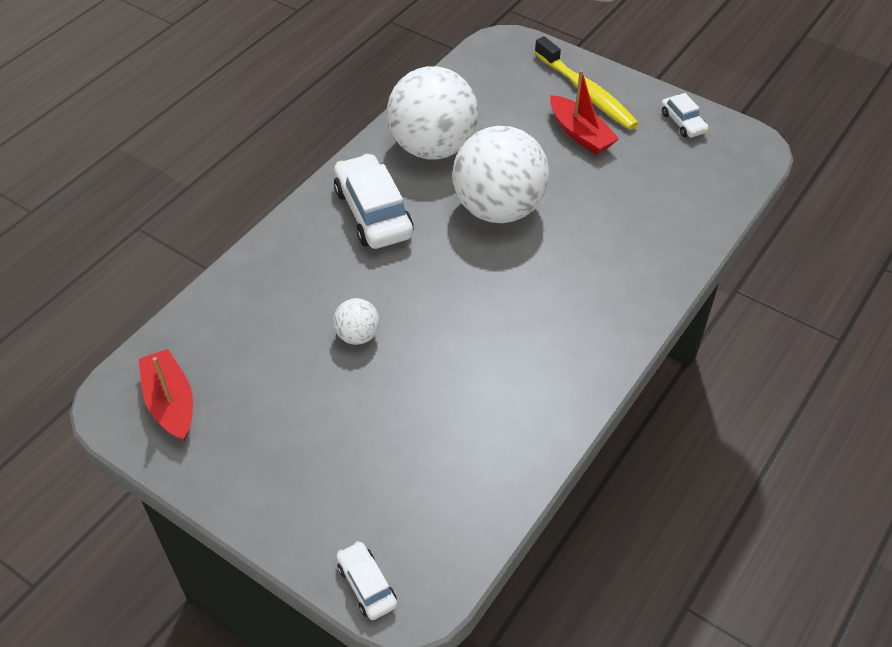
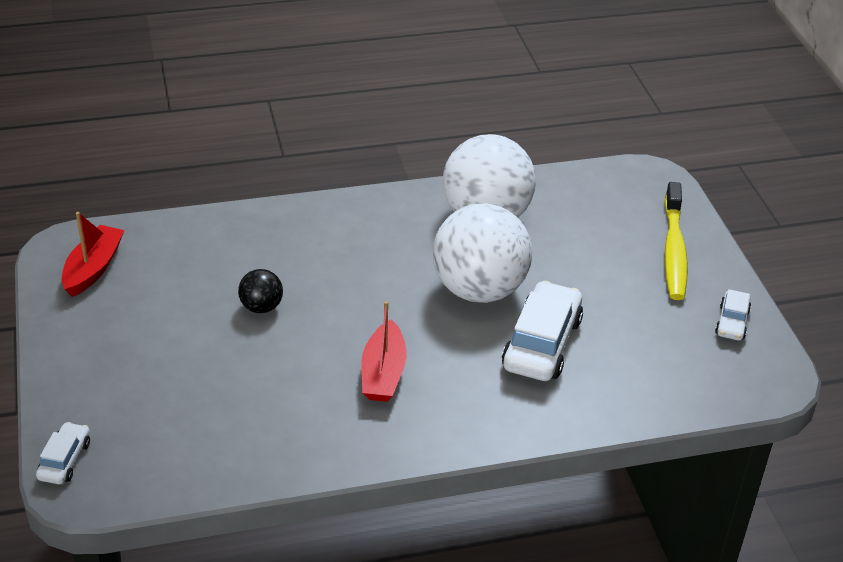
camera: 40 degrees right, 10 degrees down
(357, 335) = (261, 307): white ball -> black ball
(373, 213) = (380, 235): white car -> white car (542, 344)
(580, 134) = (623, 277): red boat -> red boat (383, 373)

